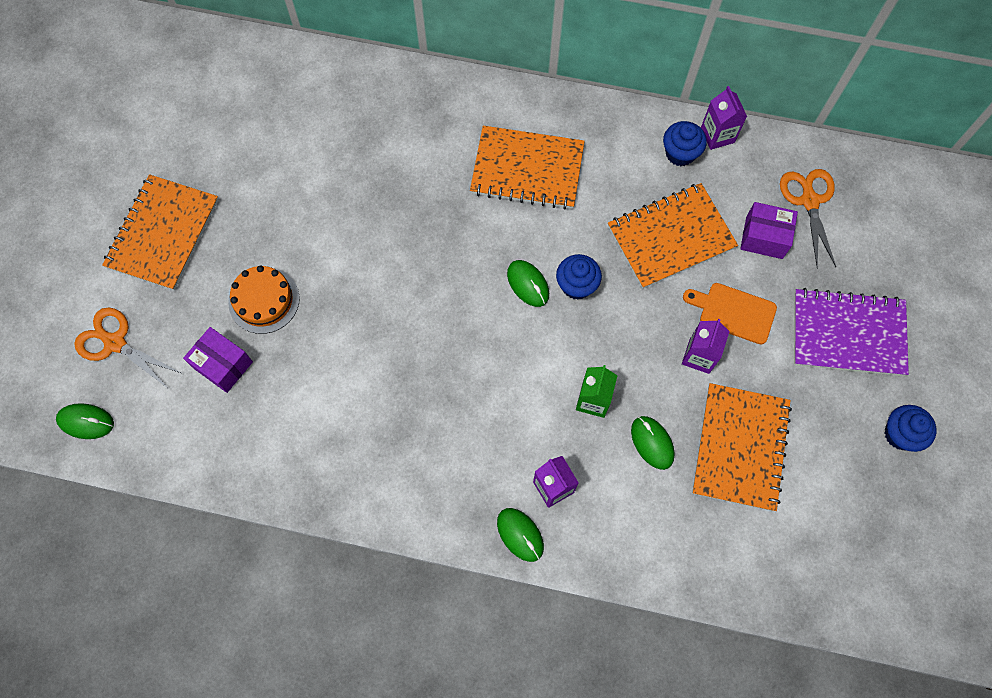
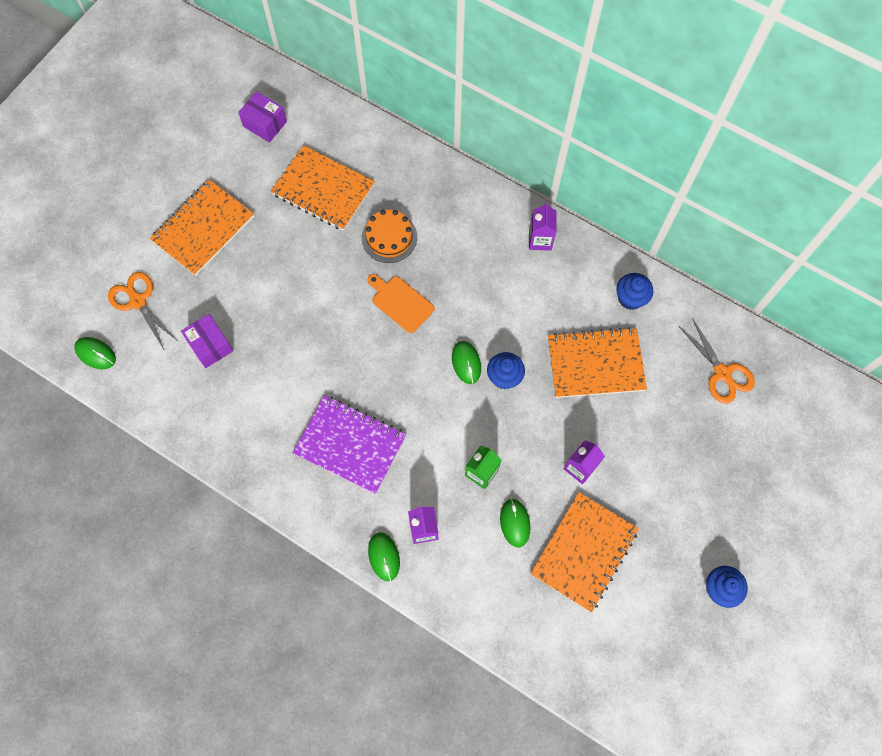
camera: 20 degrees right, 0 degrees up
(264, 300) = (259, 306): orange cake -> orange cake (389, 237)
(527, 169) = (501, 271): orange notebook -> orange notebook (323, 190)
(717, 135) = (667, 293): purple carton -> purple carton (540, 240)
(734, 312) = (622, 442): orange cutting board -> orange cutting board (400, 302)
(764, 237) = (672, 390): purple box -> purple box (265, 124)
(809, 201) = (722, 373): orange scissors -> orange scissors turned 135 degrees clockwise
(848, 334) = (709, 492): purple notebook -> purple notebook (350, 445)

